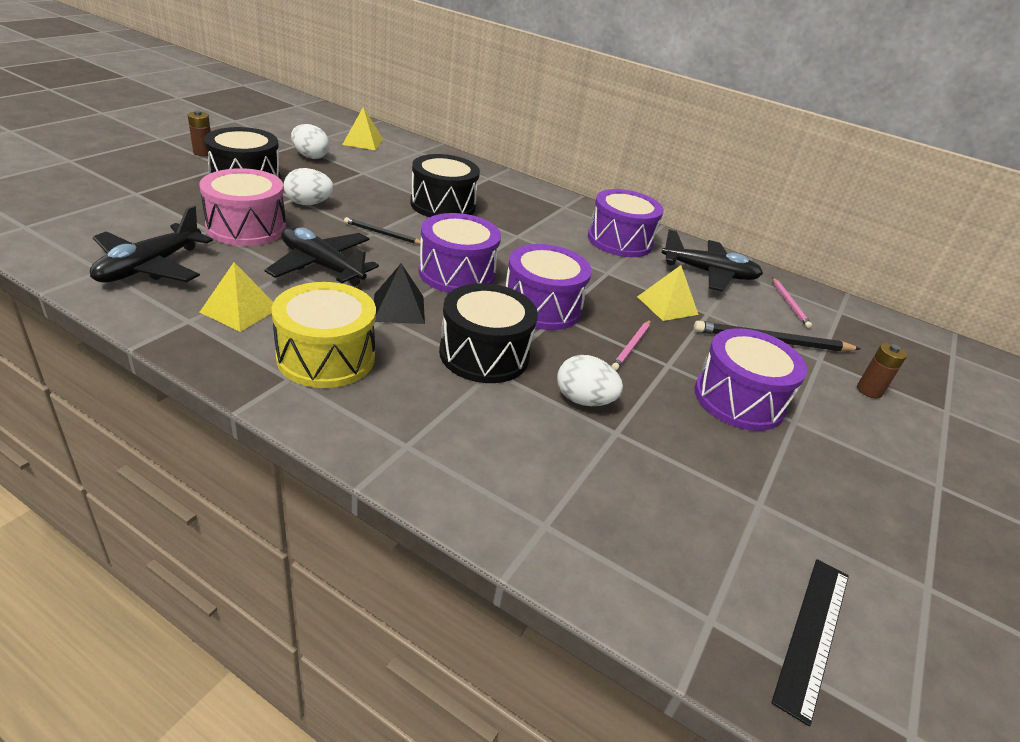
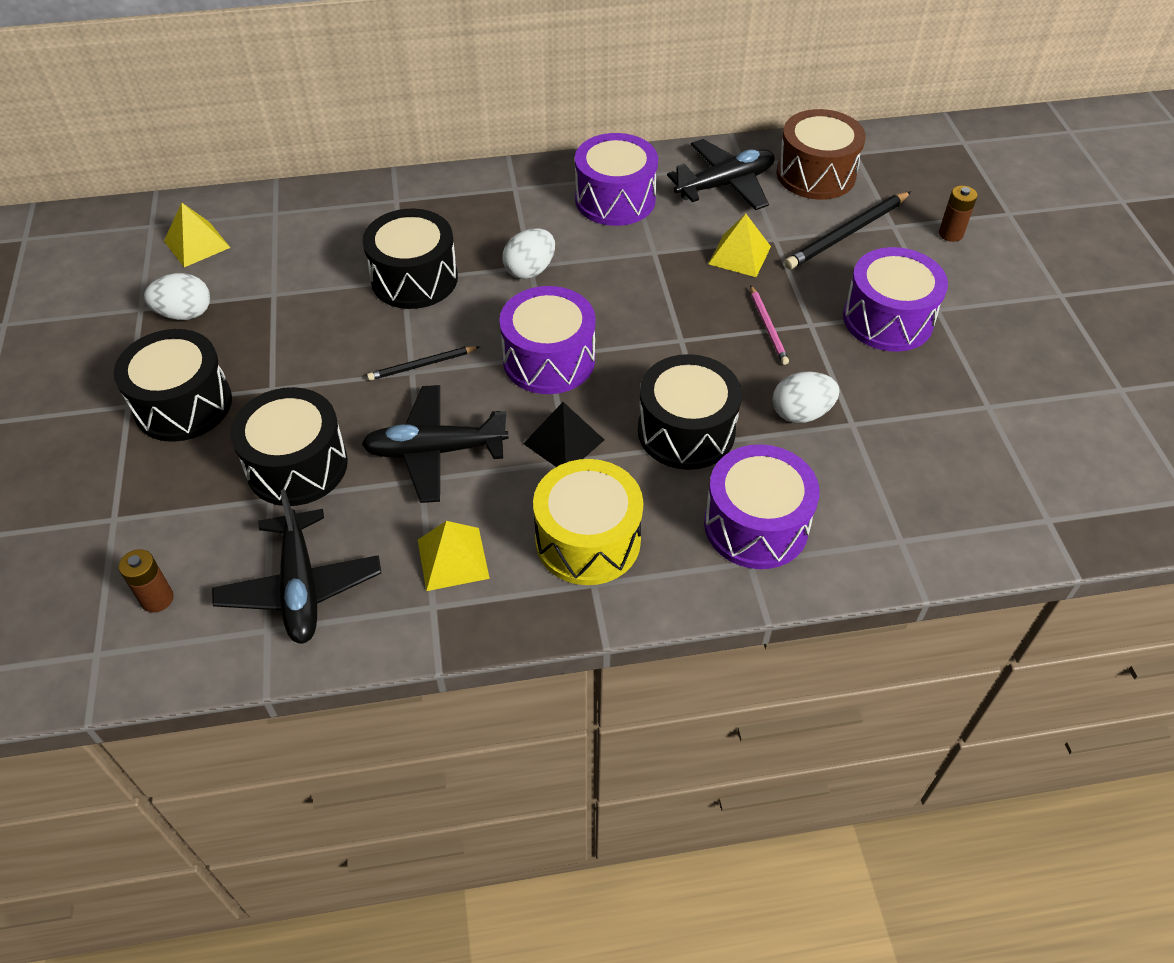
camera: 35 degrees left, 15 degrees up
(203, 153) = (69, 404): brown battery -> brown battery (157, 599)
(246, 227) = (297, 465): pink drum -> black drum
(309, 204) = (297, 384): white egg -> white egg (530, 270)
(542, 307) = (659, 340): purple drum -> purple drum (756, 525)
(789, 304) = (815, 174): pink pencil -> brown drum
(812, 634) = (1100, 479): black ruler -> none

